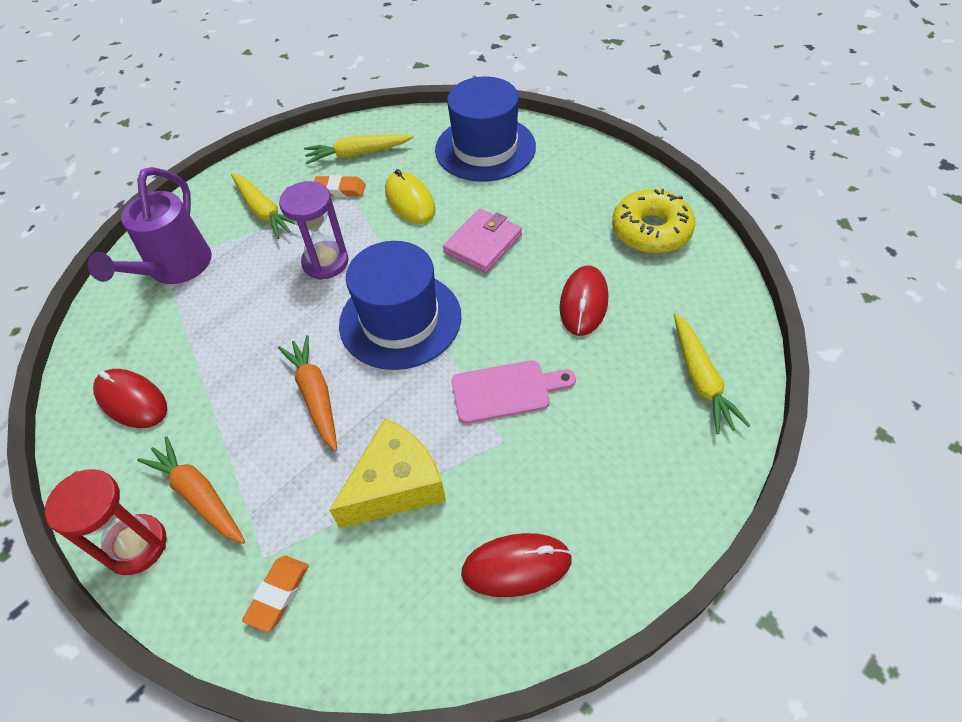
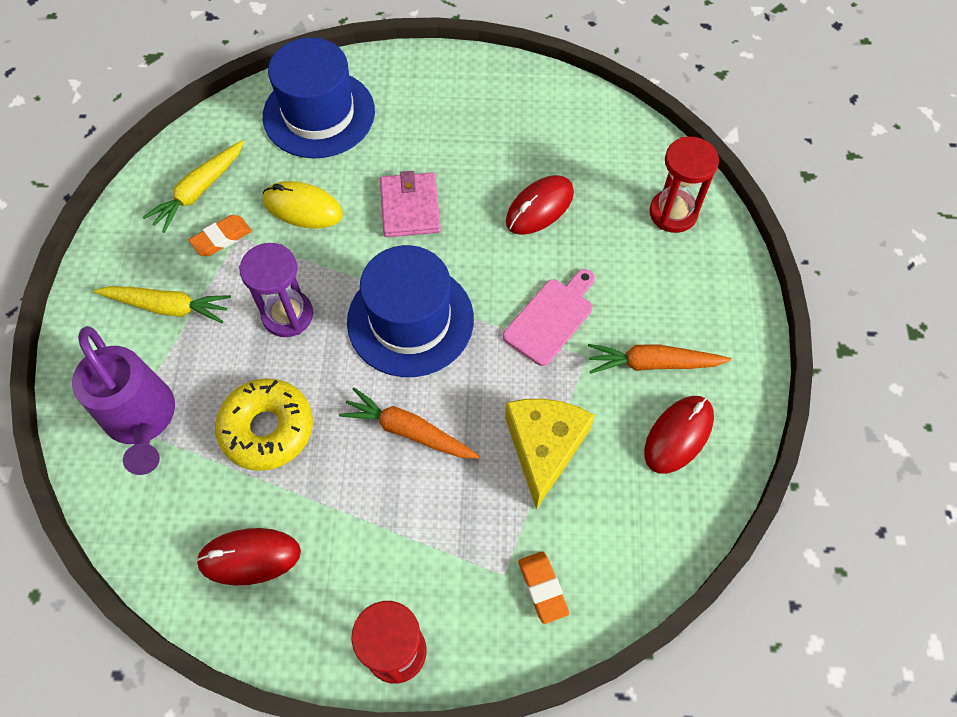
camera: 45 degrees left, 10 degrees up
(199, 495) = (402, 576): orange carrot -> orange carrot (653, 363)
(583, 303) = (539, 207): red mouse -> red mouse turned 75 degrees clockwise
(651, 231) = (533, 111): yellow donut -> yellow donut (267, 429)
(700, 379) = (673, 213): yellow carrot -> red hourglass

